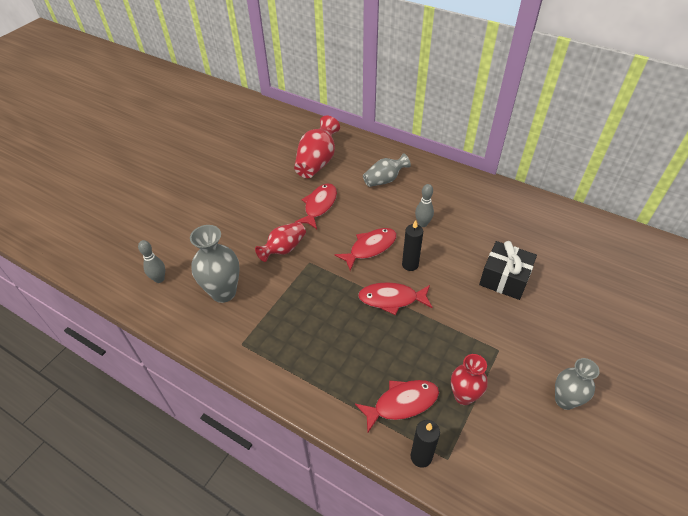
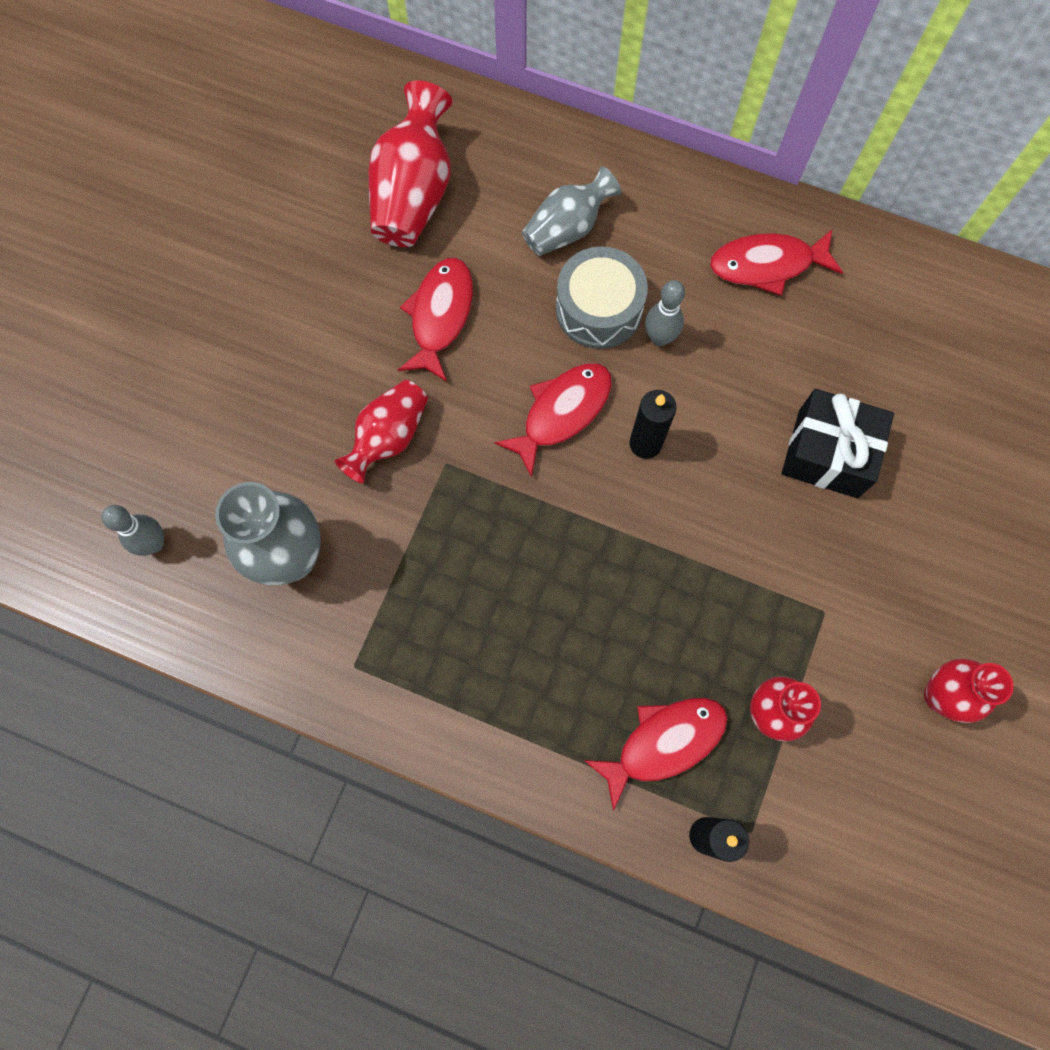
camera: 10 degrees left, 25 degrees up
(391, 299) = (619, 529): red fish -> red fish (767, 265)
(395, 210) = (599, 309): none -> grey drum
(564, 400) = (940, 696): grey vase -> red vase

